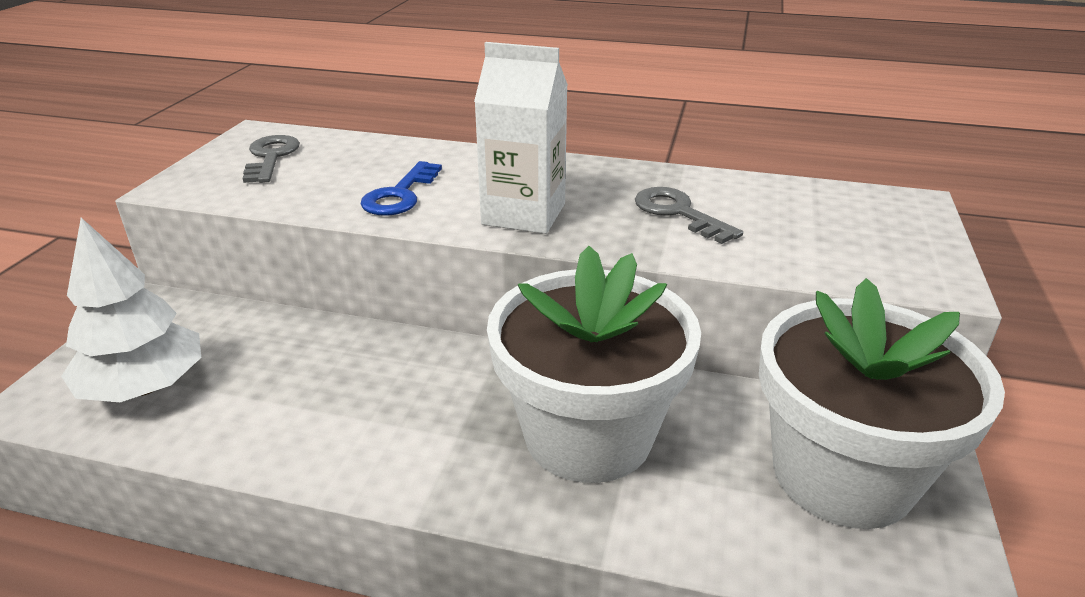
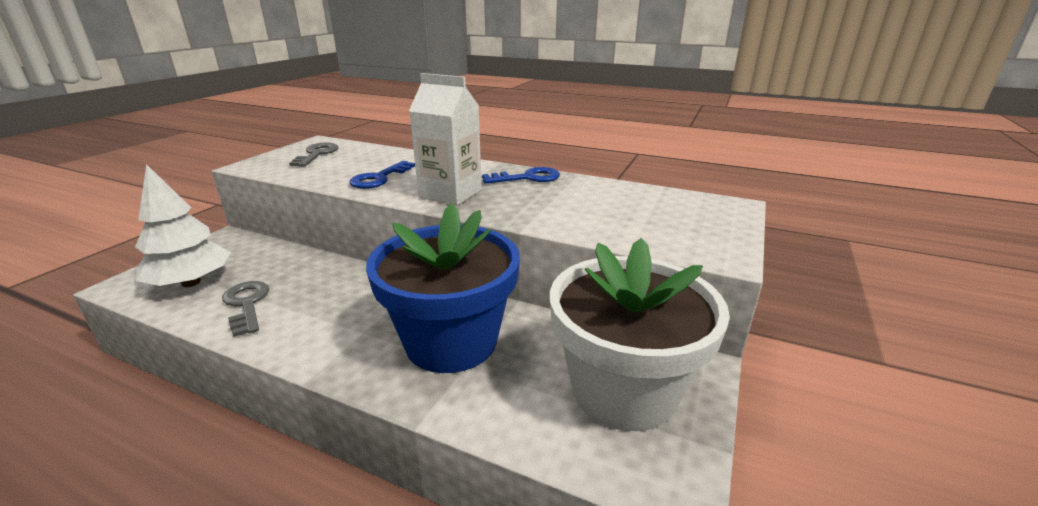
camera: 10 degrees right, 5 degrees down
(588, 435) = (451, 341): white flower pot -> blue flower pot
(618, 177) = (527, 178): none -> blue key
(678, 213) = (555, 200): grey key -> grey key (246, 304)

